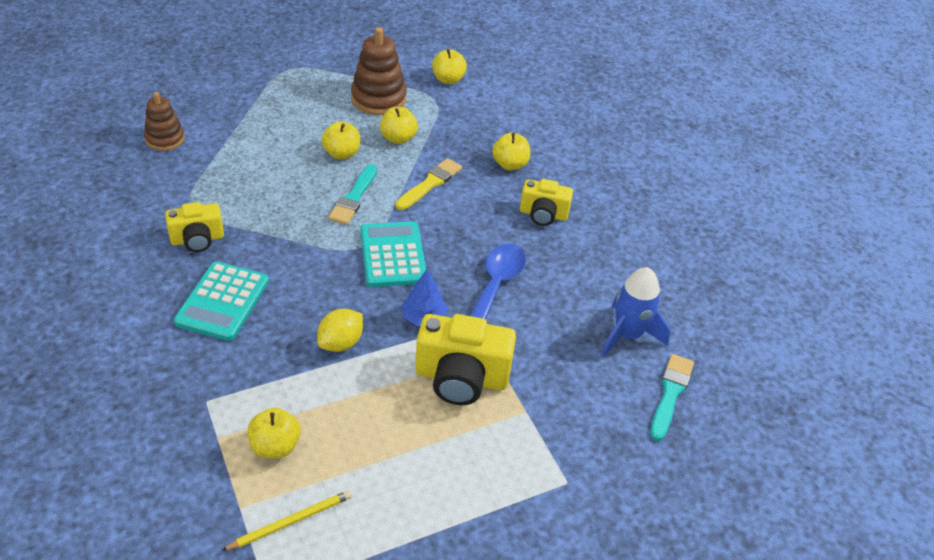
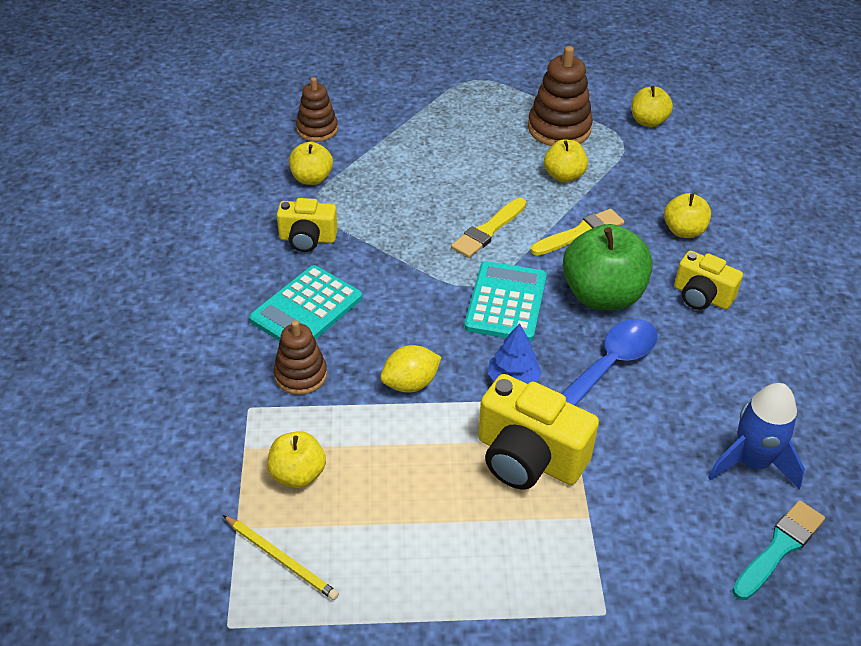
camera: 25 degrees right, 0 degrees up
(242, 360) = (301, 375): none -> brown stacking toy
(291, 522) = (281, 559): yellow pencil -> yellow pencil turned 45 degrees clockwise
(341, 153) = (494, 180): yellow apple -> yellow apple (312, 178)
(354, 198) = (488, 230): turquoise brush -> yellow brush
(467, 231) = (602, 295): none -> green apple

